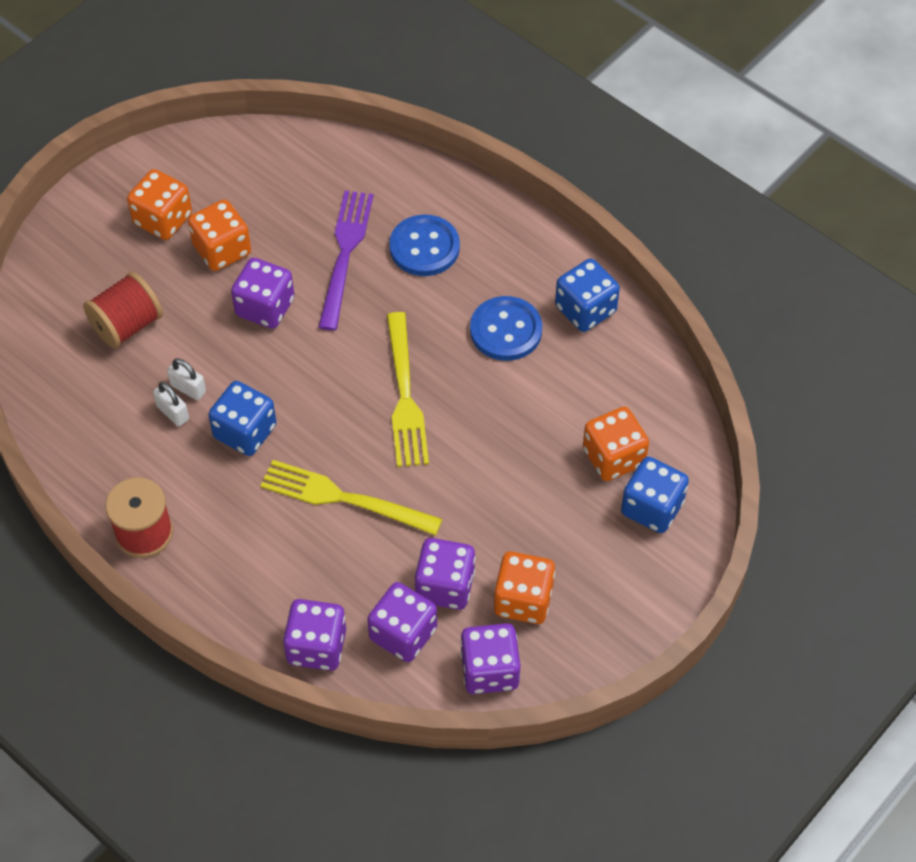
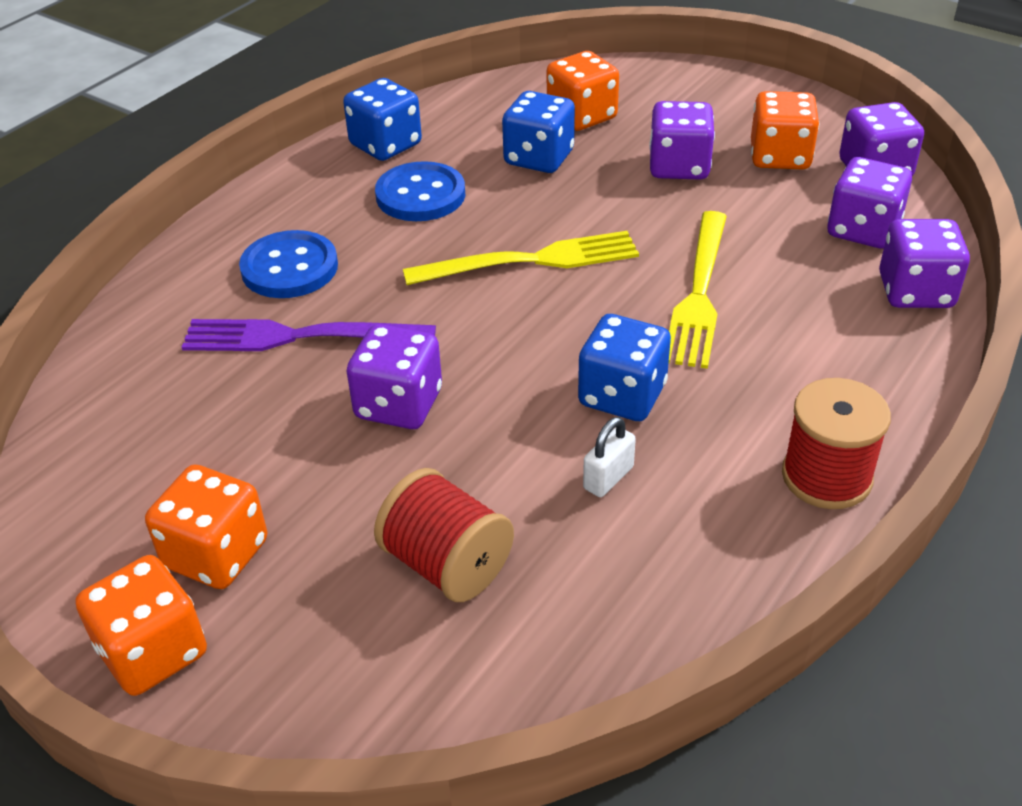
camera: 95 degrees left, 15 degrees down
(188, 388) = (560, 467): white padlock -> none
(222, 250) = (286, 468): orange dice -> orange dice (153, 652)
(445, 586) = (787, 207): purple dice -> purple dice (679, 167)
(652, 508) = (637, 92): blue dice -> blue dice (539, 158)

